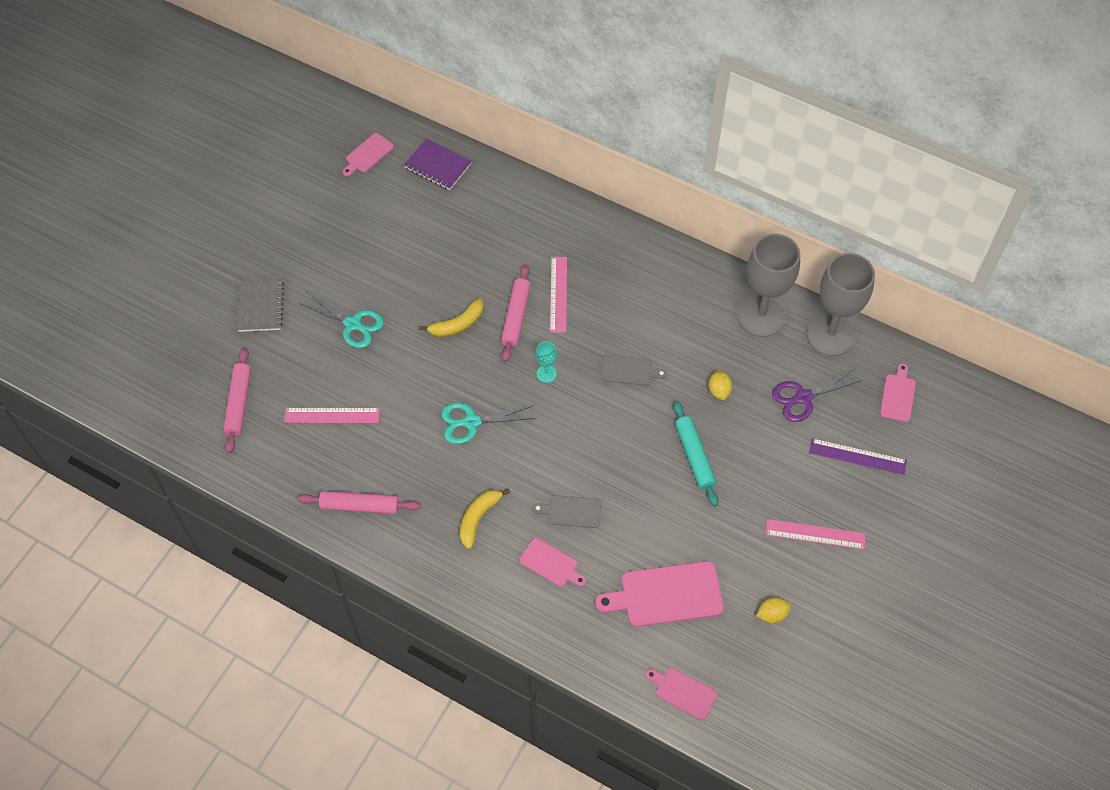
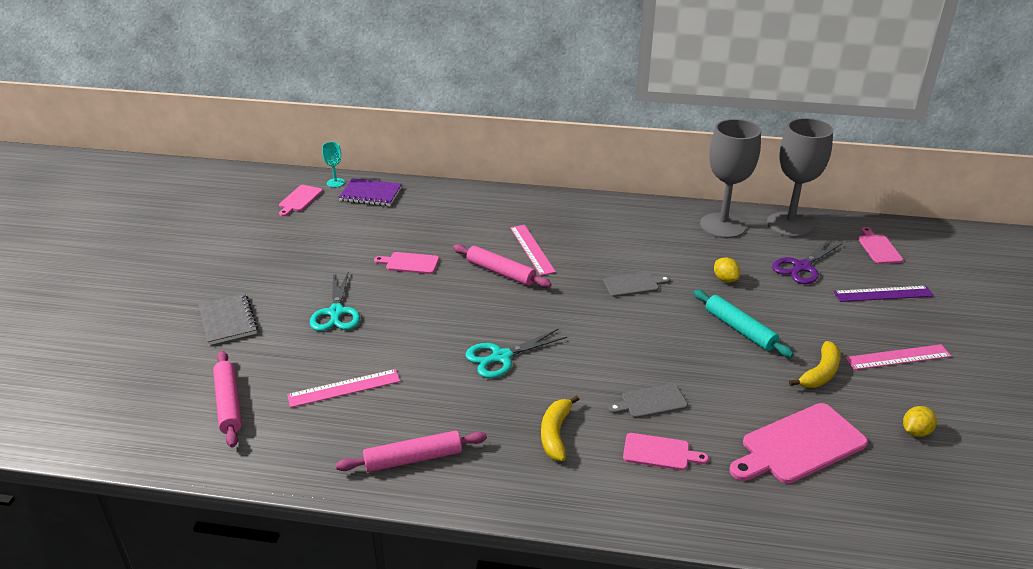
camera: 20 degrees left, 25 degrees down
(353, 324) = (336, 313): turquoise scissors -> turquoise scissors turned 75 degrees clockwise
(457, 324) = (446, 289): yellow banana -> yellow banana (820, 373)
(516, 317) = (501, 272): pink rolling pin -> pink rolling pin turned 45 degrees counterclockwise
(546, 374) = (555, 304): turquoise goblet -> turquoise goblet (335, 183)
(683, 692) = (887, 529): pink cutting board -> pink cutting board (410, 263)

